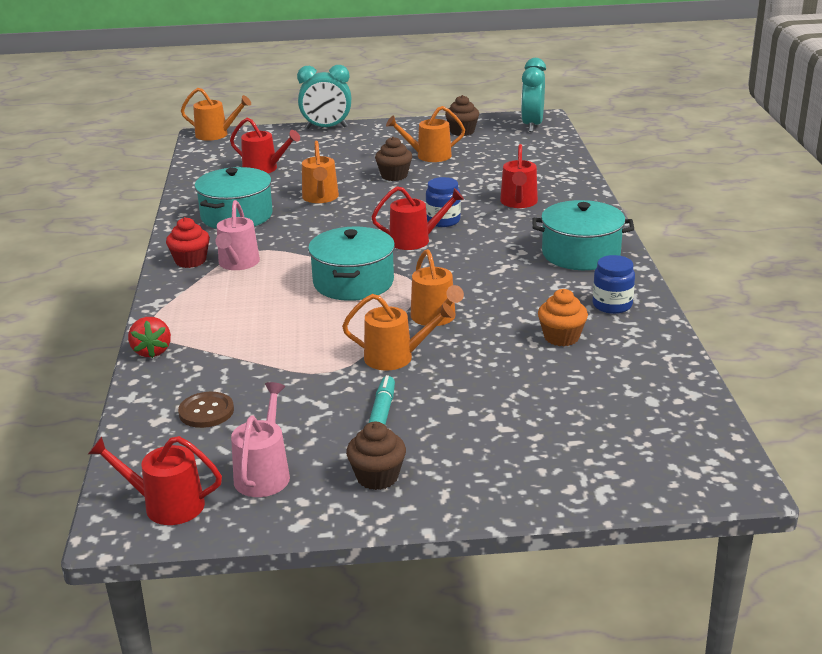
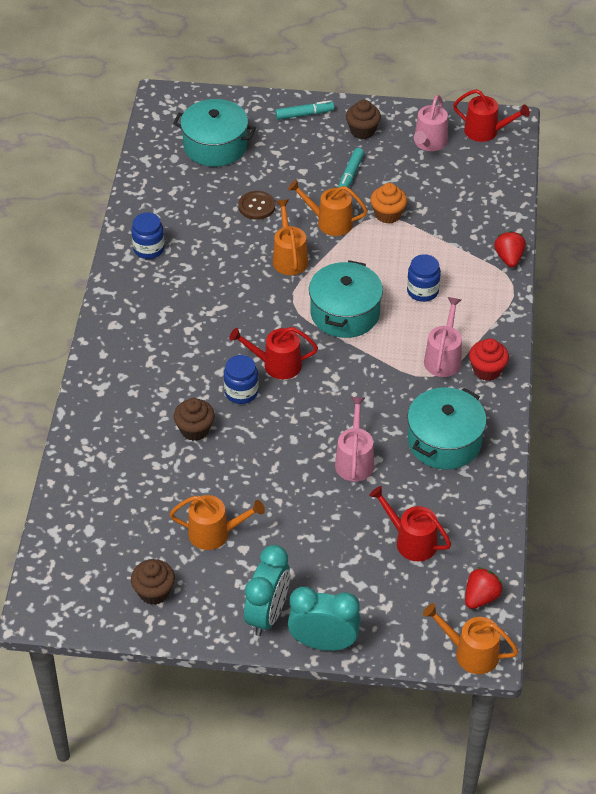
camera: 170 degrees left, 20 degrees up
(206, 411) = (465, 195): brown button -> brown button (257, 206)
(207, 153) = (481, 597): none -> red strawberry
(264, 309) = (422, 291): none -> blue jar
(320, 198) = (354, 460): orange watering can -> pink watering can
(394, 176) = (266, 493): brown cupcake -> brown cupcake (195, 429)
(483, 489) = (304, 114): none -> turquoise marker
(518, 202) = (156, 411): red watering can -> none
(532, 125) = (61, 590): turquoise clock -> turquoise clock (267, 614)
(561, 337) = (204, 222): orange cupcake -> orange cupcake (388, 214)
(581, 254) = (138, 317): turquoise pot -> turquoise pot (215, 146)

